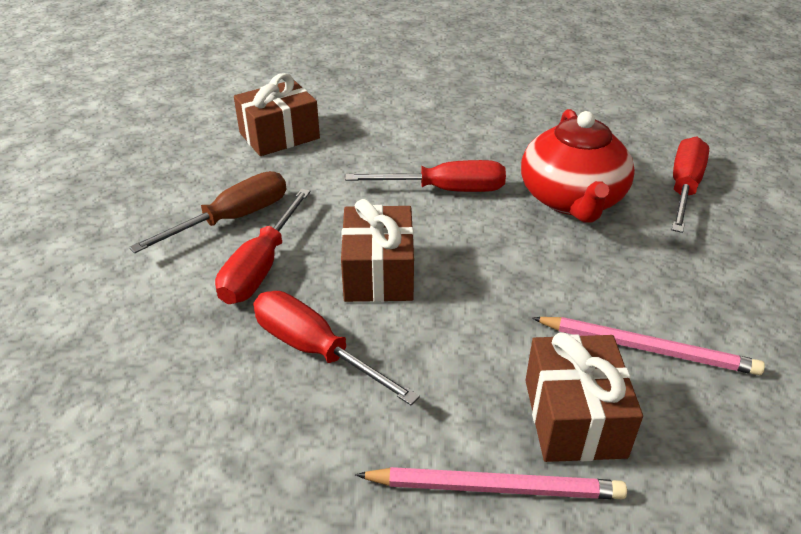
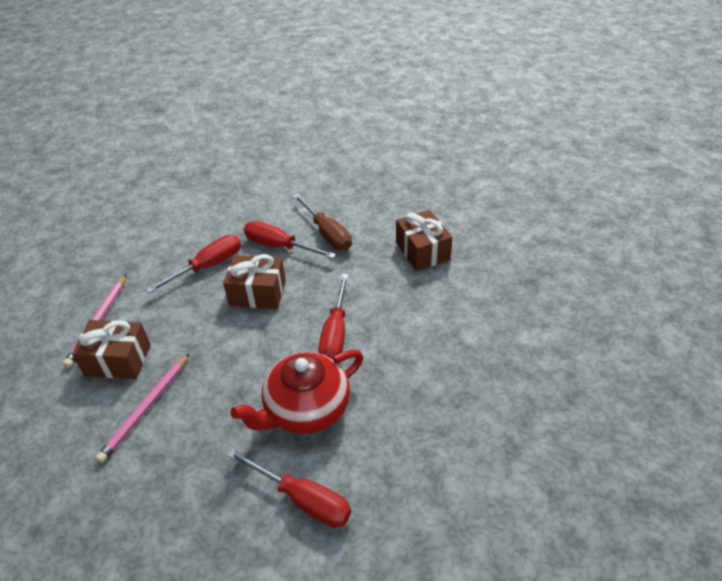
camera: 100 degrees right, 5 degrees up
(572, 199) = (306, 409): red teapot -> red teapot turned 45 degrees counterclockwise

